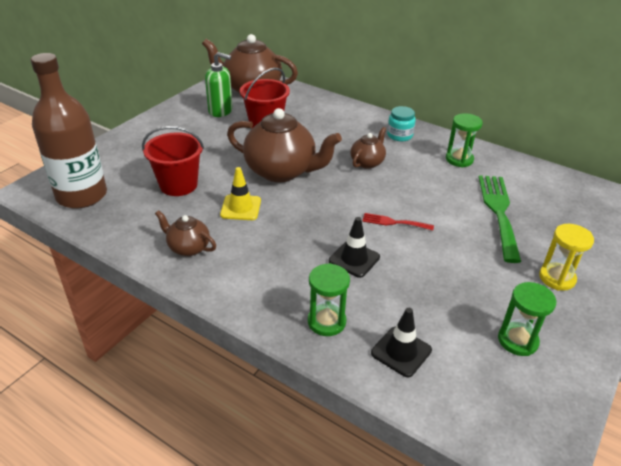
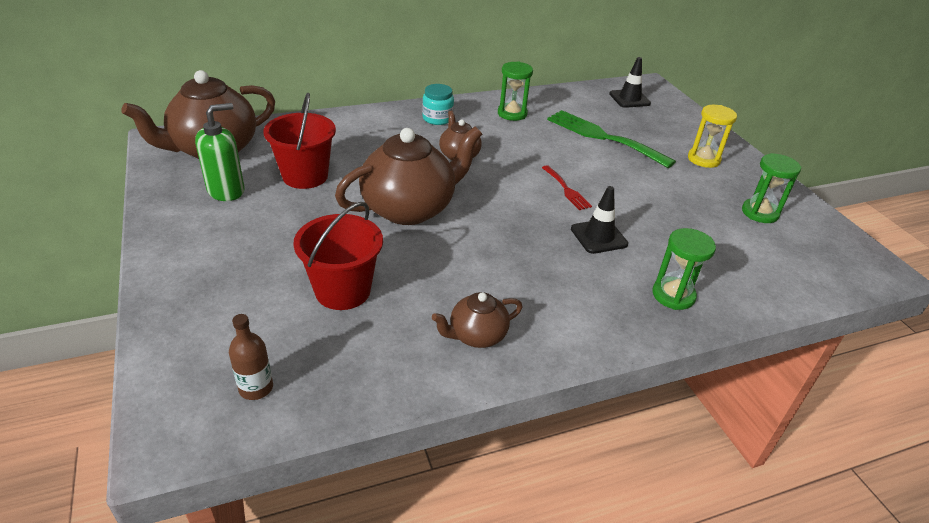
camera: 55 degrees left, 0 degrees up
(82, 195) = (256, 388): brown bottle -> brown bottle, size x0.40
(241, 208) = (444, 265): yellow traffic cone -> none
(394, 222) = (566, 189): red fork -> red fork turned 75 degrees counterclockwise
(401, 351) = (738, 273): black traffic cone -> black traffic cone (629, 99)

